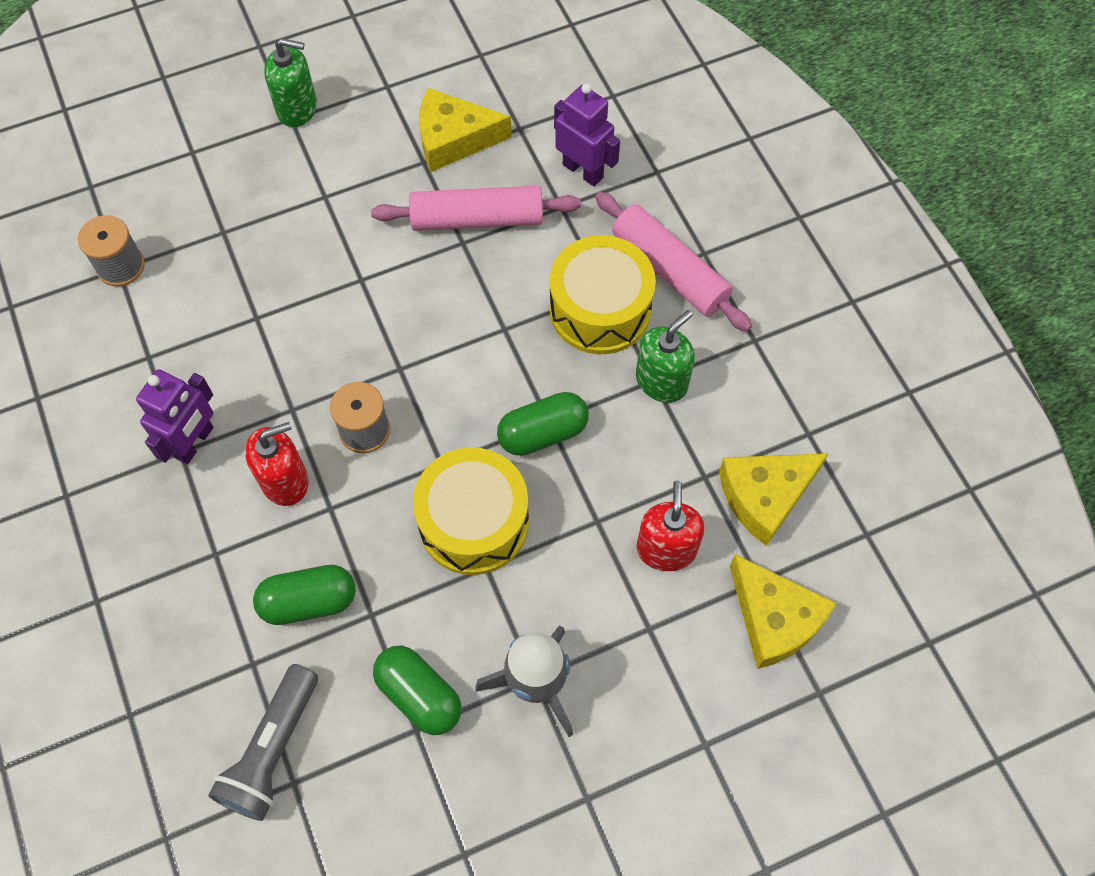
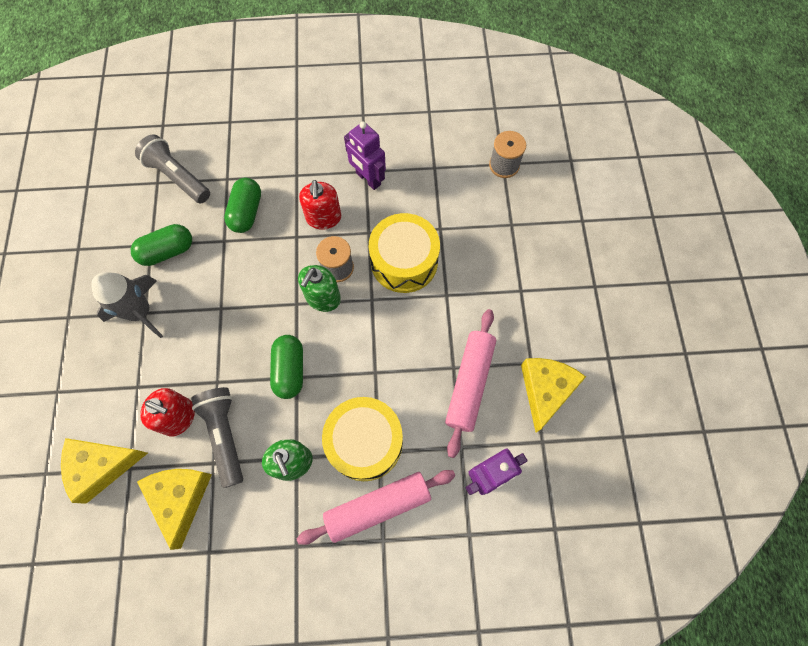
camera: 110 degrees right, 5 degrees up
(297, 108) = (603, 292): green soap dispenser -> green soap dispenser (323, 298)
(474, 522) = (251, 310): yellow drum -> yellow drum (404, 261)
(663, 478) = (225, 435): none -> grey flashlight

